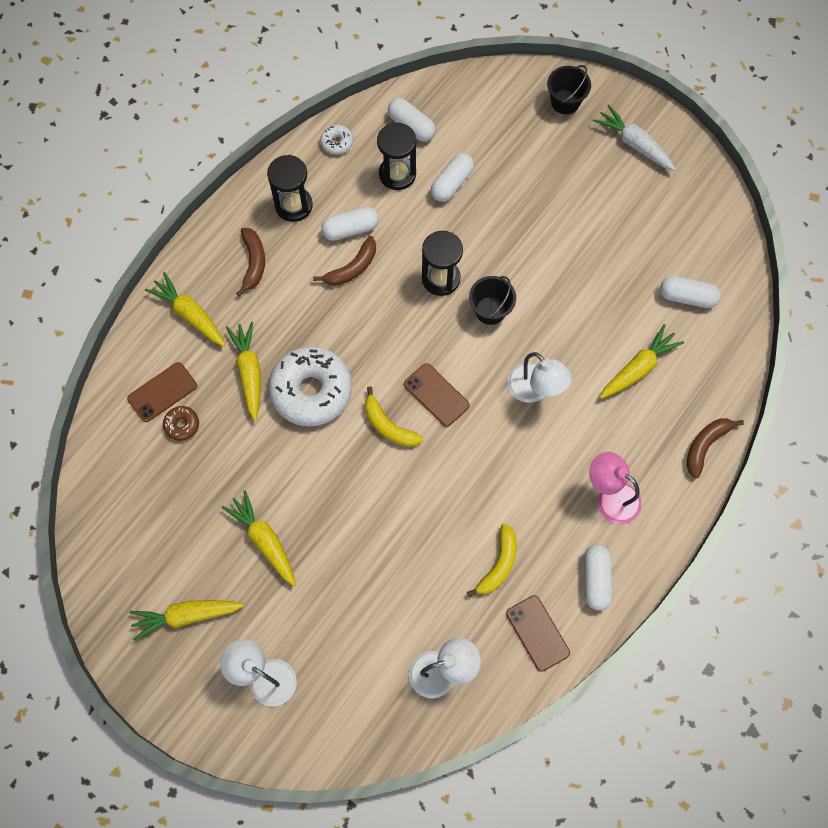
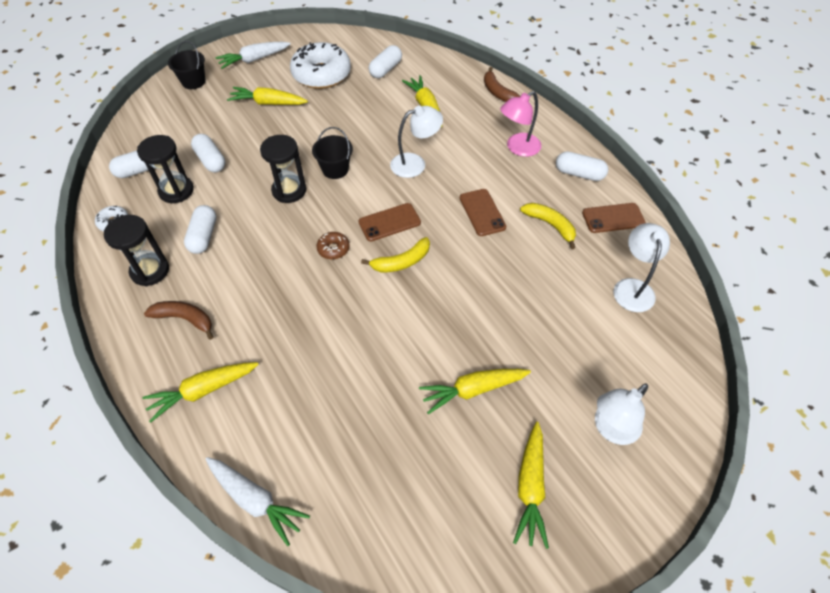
camera: 70 degrees left, 15 degrees down
(111, 401) = (255, 500): none -> white carrot
(162, 392) = (273, 442): brown phone -> brown phone (482, 212)
(182, 425) = (320, 433): brown donut -> brown donut (333, 249)
(249, 372) = (295, 354): yellow carrot -> yellow carrot (268, 103)
(311, 391) = (341, 309): white donut -> white donut (321, 74)
(352, 268) = (241, 245): brown banana -> none

